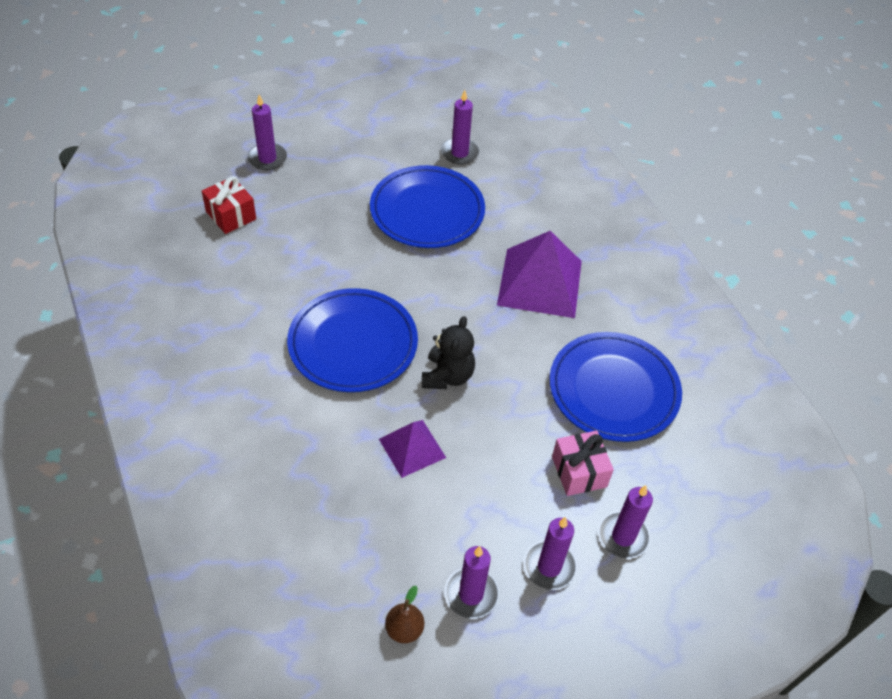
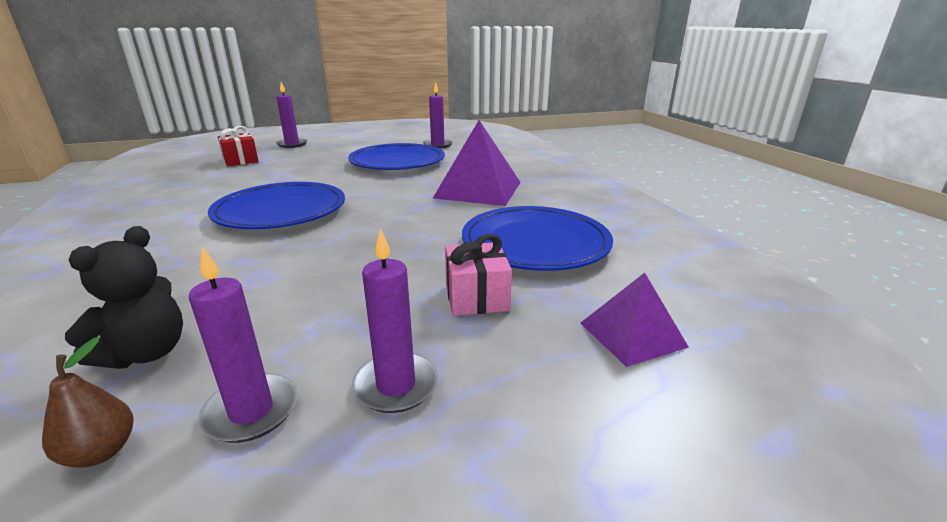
camera: 10 degrees right, 25 degrees down
(412, 448) = (284, 271): purple pyramid -> purple pyramid (632, 334)
(447, 376) = (359, 230): black teddy bear -> black teddy bear (146, 353)
(623, 536) = (522, 359): purple candle -> none

